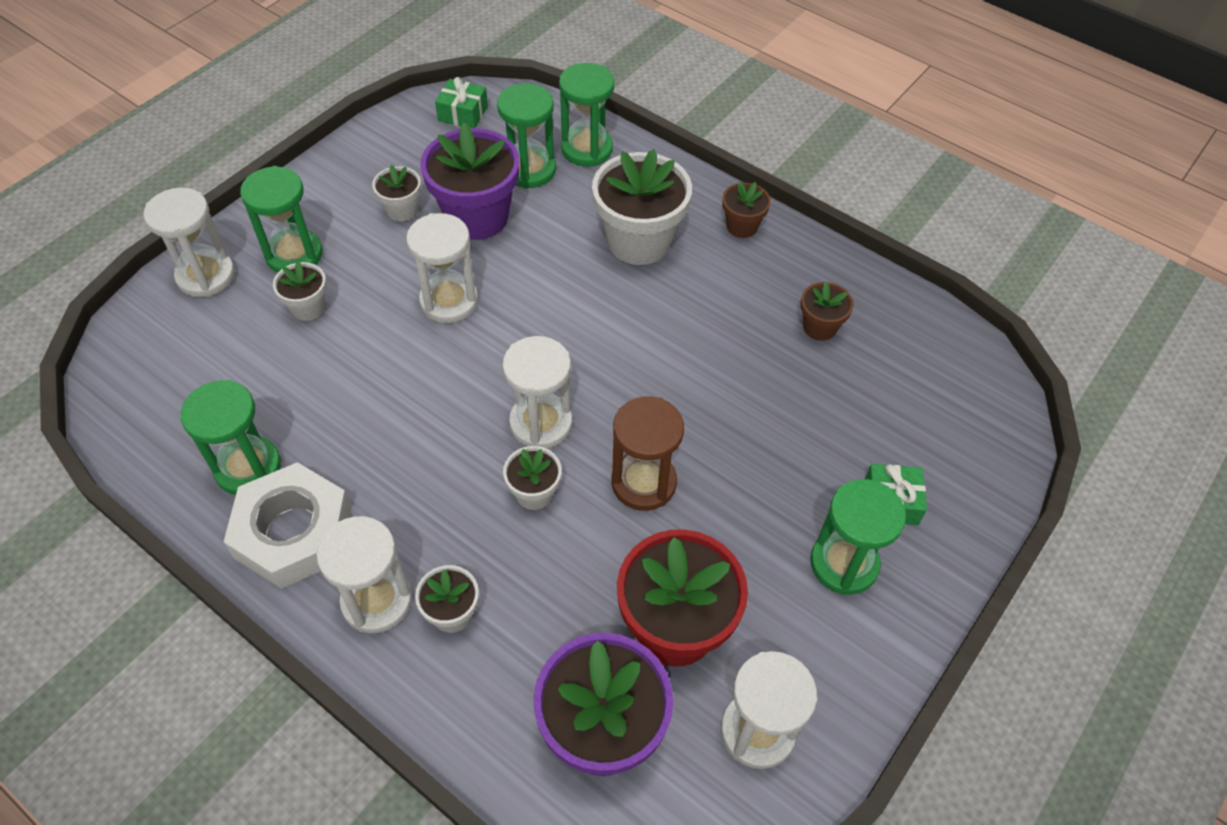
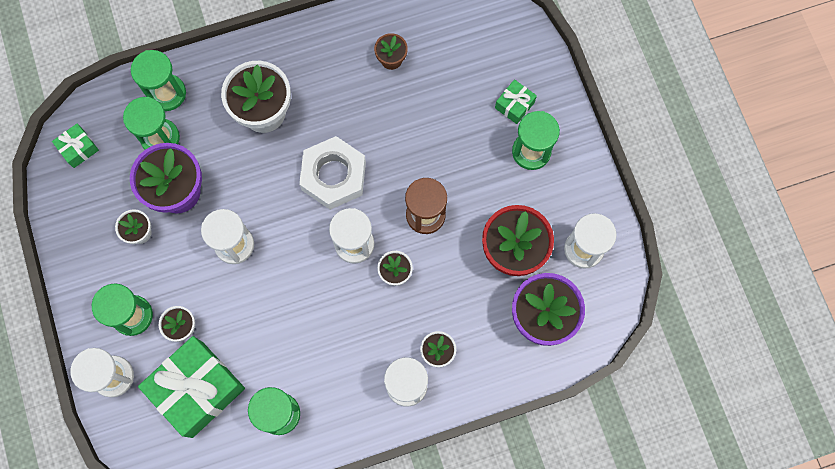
camera: 55 degrees left, 20 degrees up
(234, 363) = (197, 389): none -> green gift
(293, 532) = (338, 408): white nut -> white nut (333, 176)
(742, 226) = (293, 48): brown flower pot -> none

